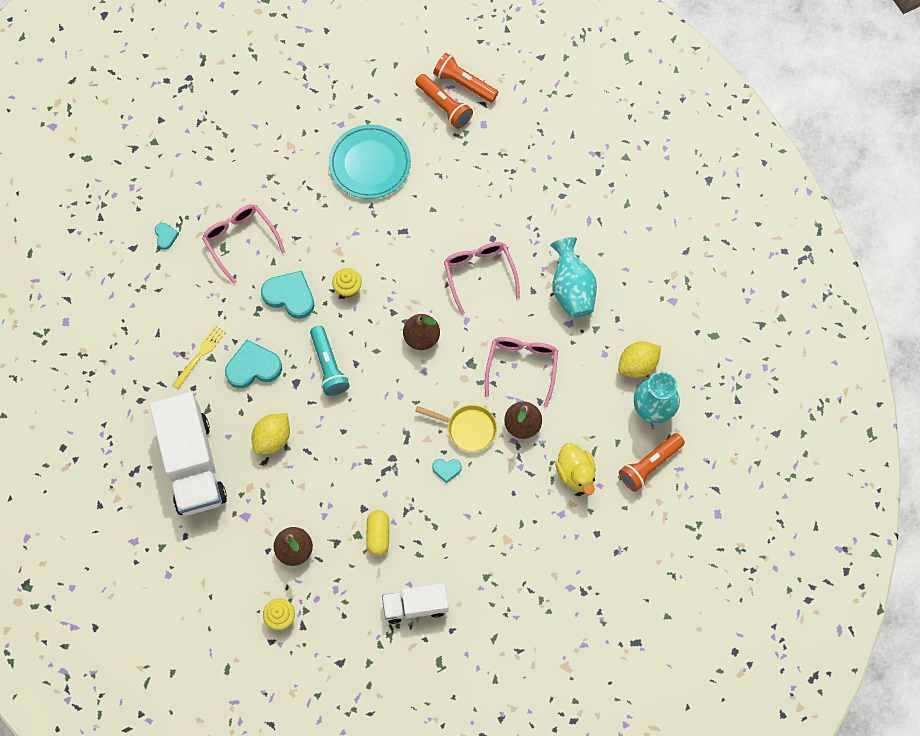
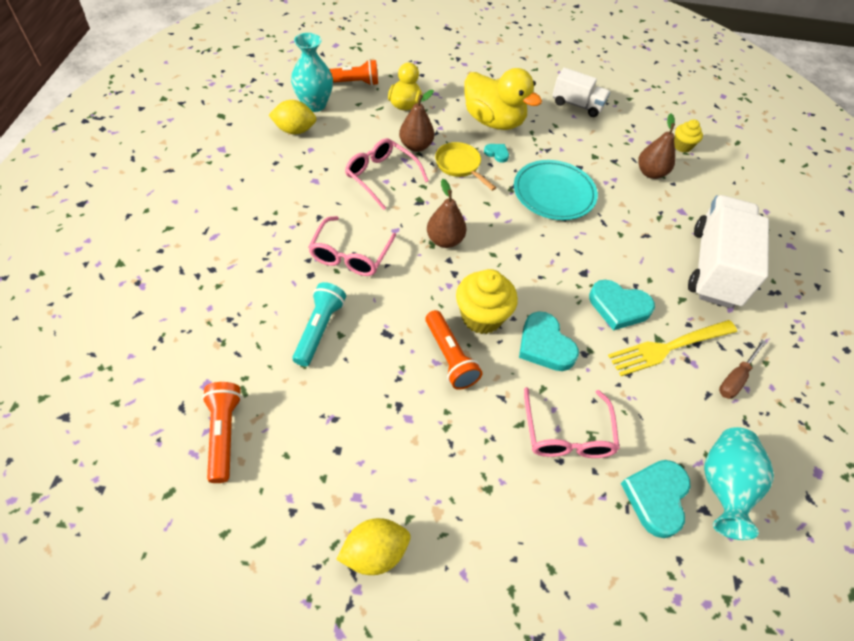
camera: 150 degrees left, 15 degrees down
(142, 361) = (736, 378): none -> brown screwdriver
(166, 236) = (656, 497): turquoise heart -> turquoise heart, size x1.97
(200, 355) = (669, 347): yellow fork -> yellow fork, size x1.63
(273, 439) = (630, 245): yellow lemon -> yellow lemon (375, 552)
(328, 366) = (545, 267): turquoise flashlight -> turquoise flashlight (319, 329)
(348, 288) = (481, 317): yellow cupcake -> yellow cupcake, size x1.72
(370, 164) = (363, 424): turquoise plate -> turquoise plate (554, 193)
(378, 535) = (578, 148): yellow capsule -> none
(464, 84) = (176, 445): orange flashlight -> orange flashlight (450, 357)
(479, 514) = (493, 121): none -> yellow duck
(522, 367) = (381, 176): pink glasses -> pink glasses turned 90 degrees clockwise
(571, 289) = (287, 199): turquoise vase -> turquoise vase (723, 486)

